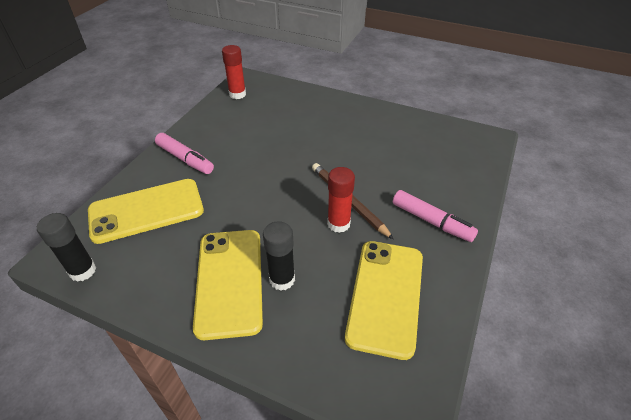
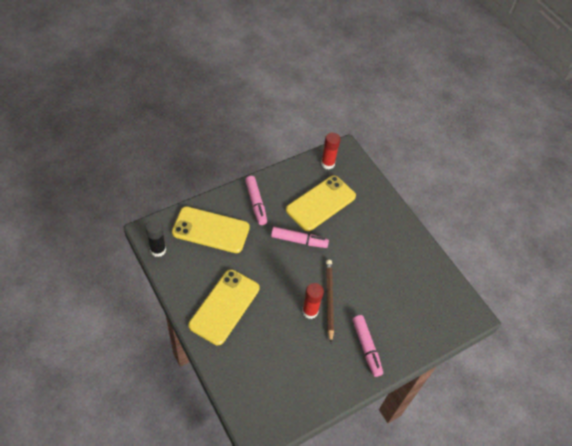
camera: 30 degrees right, 10 degrees up
(265, 167) = (299, 240): none -> pink marker
(282, 279) = (251, 324): black glue stick -> none
(386, 296) = (297, 372): yellow phone -> yellow phone (321, 203)

